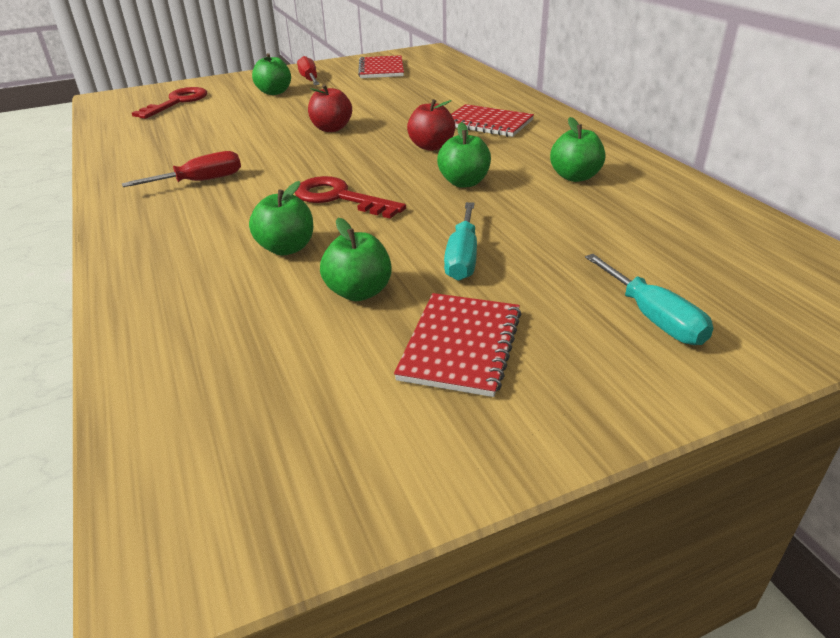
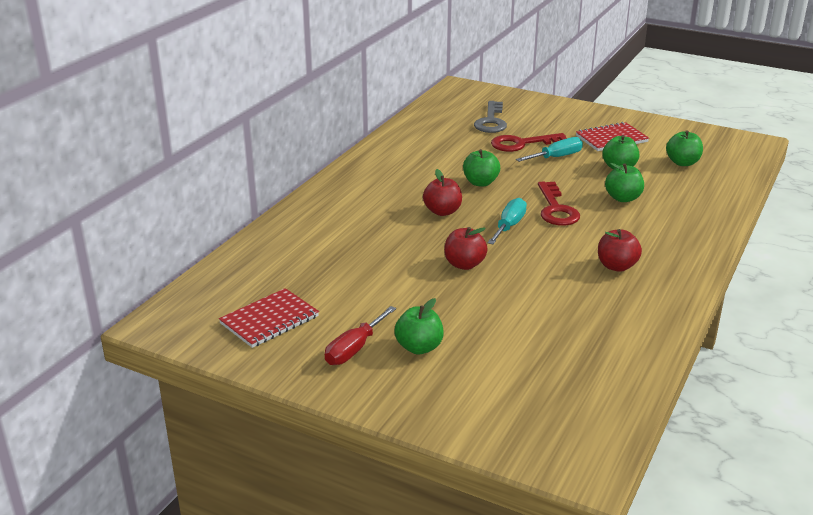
camera: 130 degrees left, 5 degrees down
(177, 102) = (522, 395): red key -> red key (522, 144)
(201, 181) = (616, 266): red screwdriver -> red apple
(487, 123) = (370, 208): red notebook -> none
(575, 177) = (427, 157): green apple -> green apple (682, 163)
(653, 318) = (537, 115): turquoise screwdriver -> turquoise screwdriver (509, 226)
(664, 262) = (491, 121): none -> grey key

